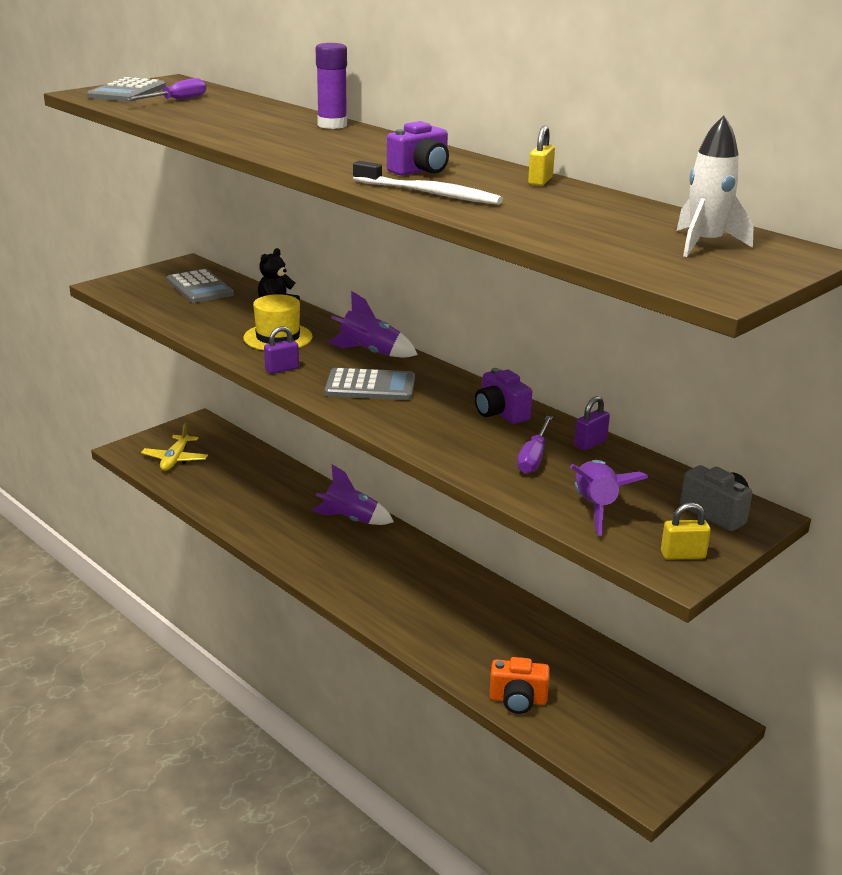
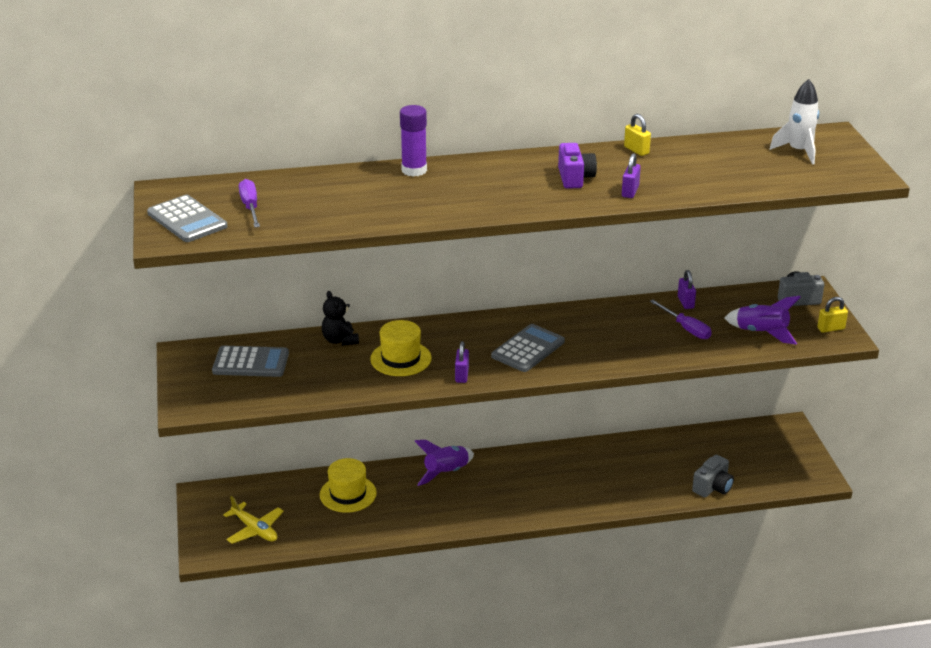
camera: 55 degrees left, 5 degrees up
(266, 482) = (348, 494): none -> yellow hat
(370, 352) = (471, 330): purple rocket -> none
(429, 193) = (630, 191): white toothbrush -> purple padlock
(500, 413) = (617, 316): purple camera -> none
(518, 700) = (713, 487): orange camera -> grey camera
(683, 555) = (831, 328): yellow padlock -> yellow padlock turned 45 degrees clockwise

